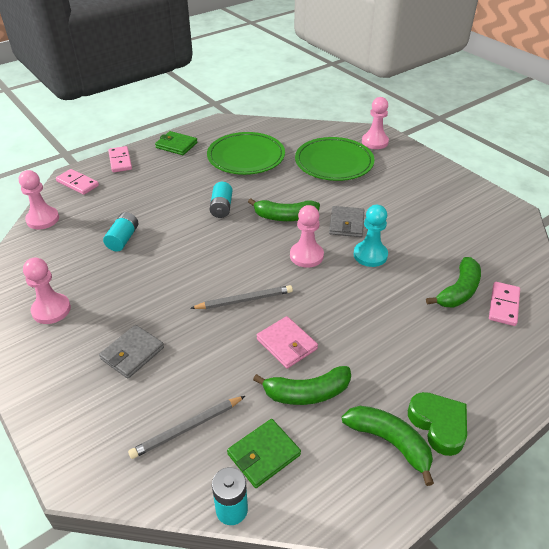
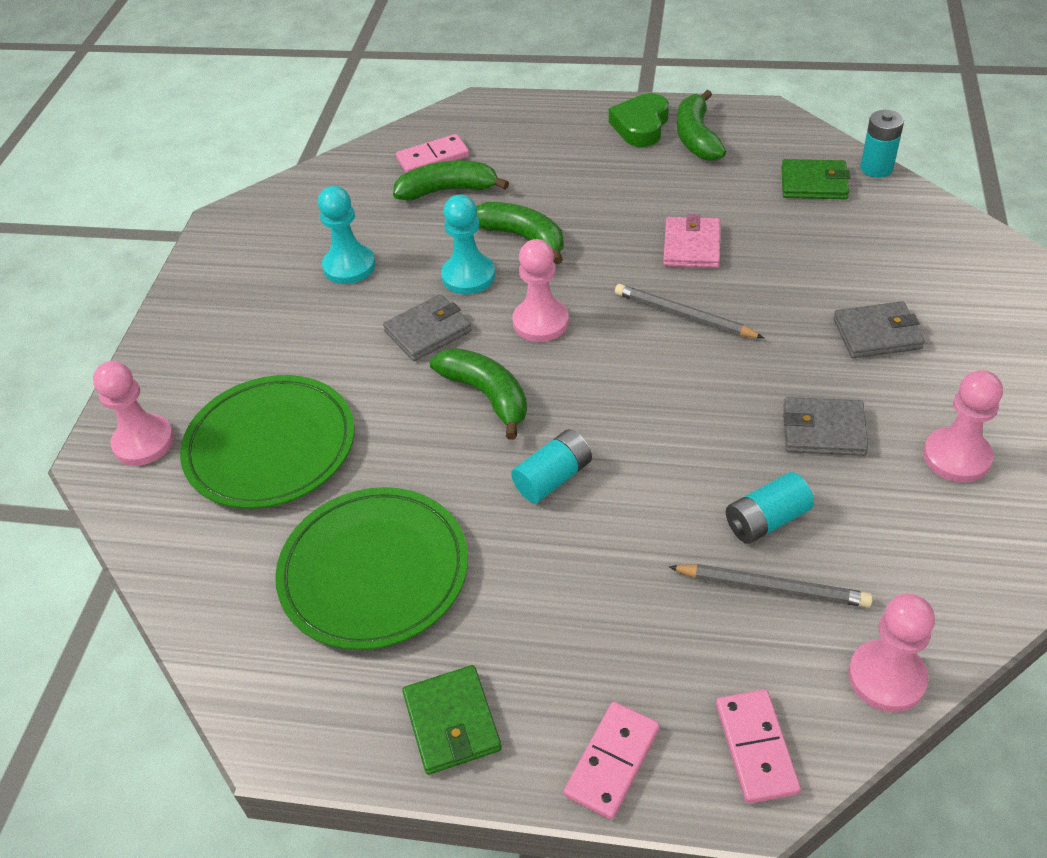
camera: 130 degrees left, 5 degrees up
(125, 286) = (823, 430): none -> grey wallet
(187, 428) = (869, 235): grey pencil -> grey pencil (772, 588)
(307, 393) = (723, 200): green banana -> green banana (522, 237)
(426, 227) = (349, 266): none -> turquoise pawn

